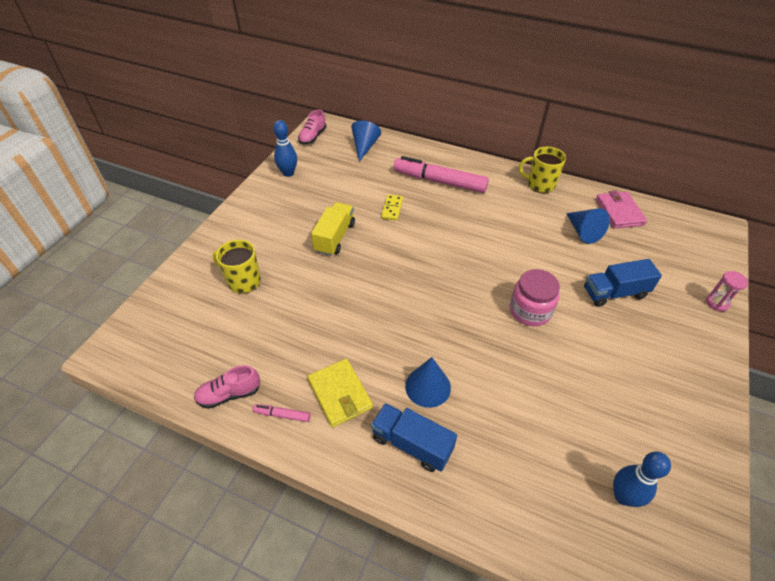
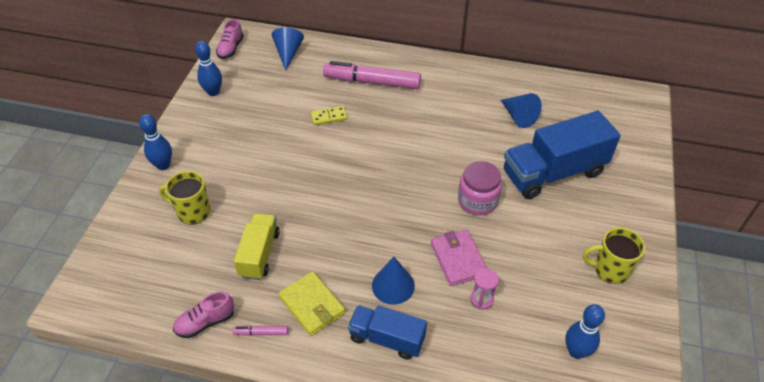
camera: 10 degrees left, 0 degrees up
(226, 233) = (163, 165): none -> blue bowling pin
(335, 237) = (276, 154): yellow truck -> yellow truck (259, 254)
(392, 209) = (329, 117): yellow domino -> yellow domino turned 75 degrees clockwise
(540, 184) = (472, 73): yellow mug -> yellow mug (610, 269)
(614, 293) = (553, 173): blue truck -> blue truck, size x1.71
(619, 212) = (550, 92): pink wallet -> pink wallet (458, 259)
(717, 303) = (645, 169): pink hourglass -> pink hourglass (481, 299)

